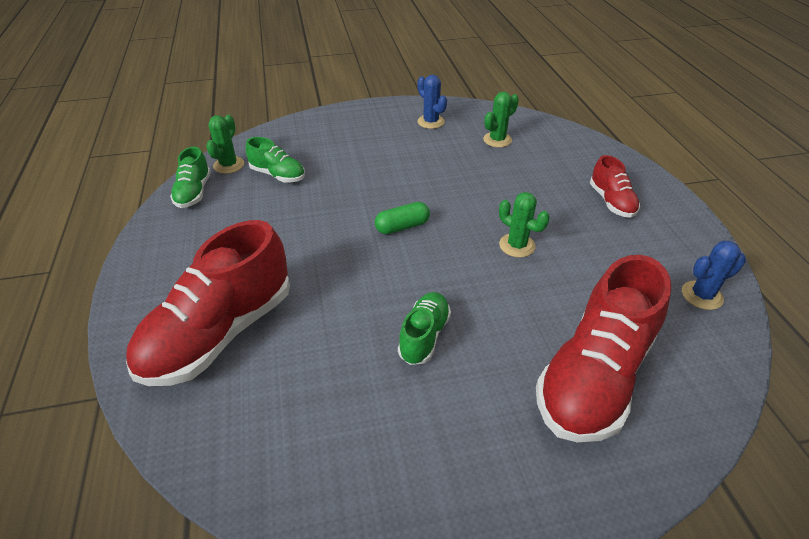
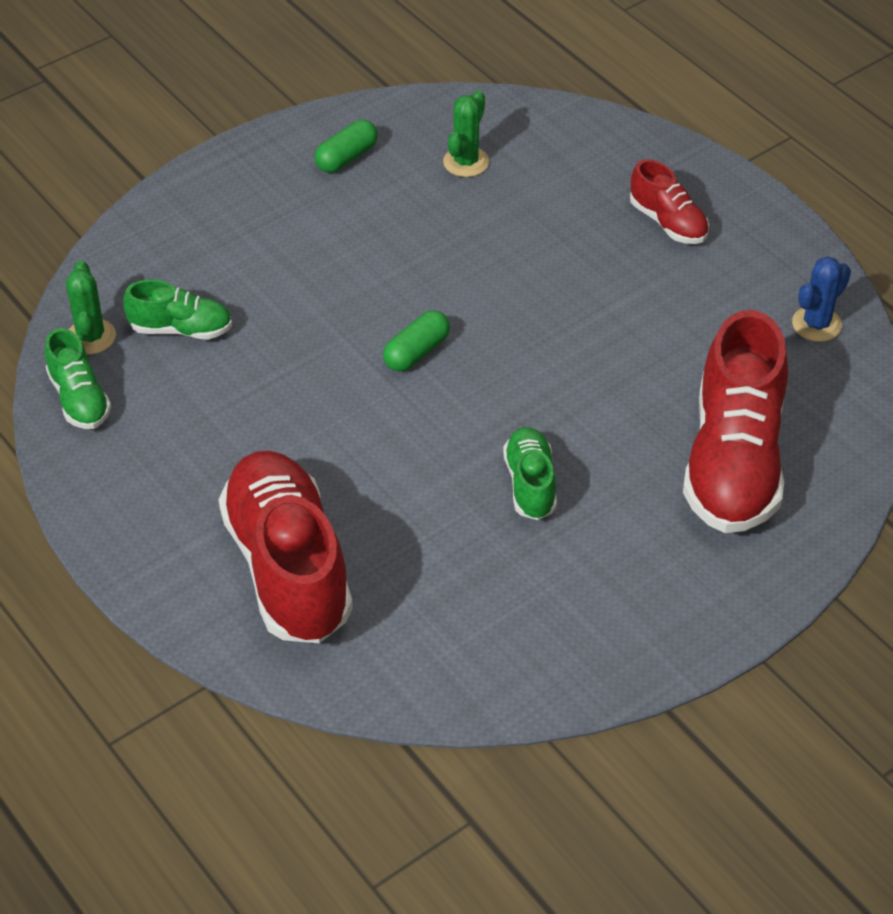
camera: 25 degrees left, 5 degrees up
(220, 333) = (288, 567): red shoe -> red shoe turned 150 degrees clockwise
(431, 122) = (346, 157): blue cactus -> green capsule
(517, 245) = (578, 330): green cactus -> none

